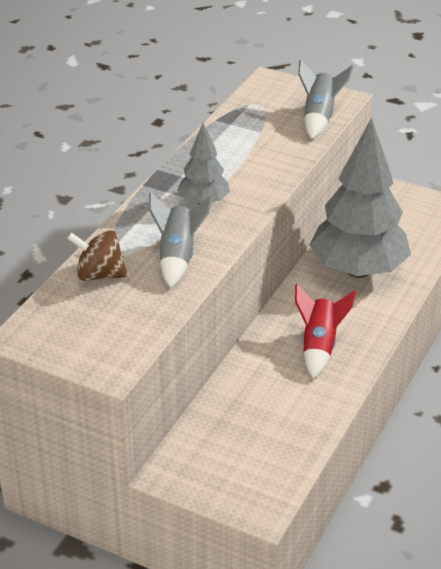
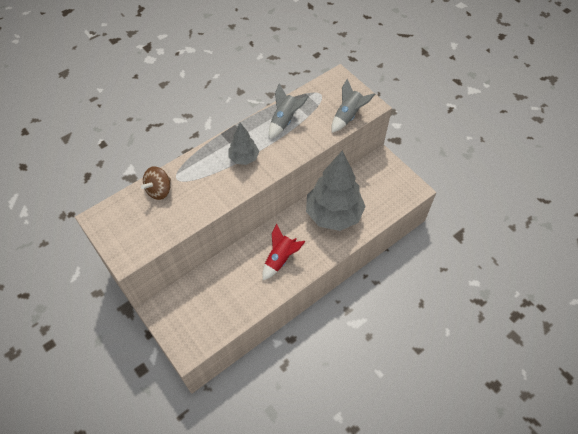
camera: 25 degrees right, 20 degrees up
(99, 275) = (159, 190): brown spinning top -> brown spinning top turned 90 degrees counterclockwise
(178, 257) = (206, 193): grey rocket -> grey rocket (284, 121)

